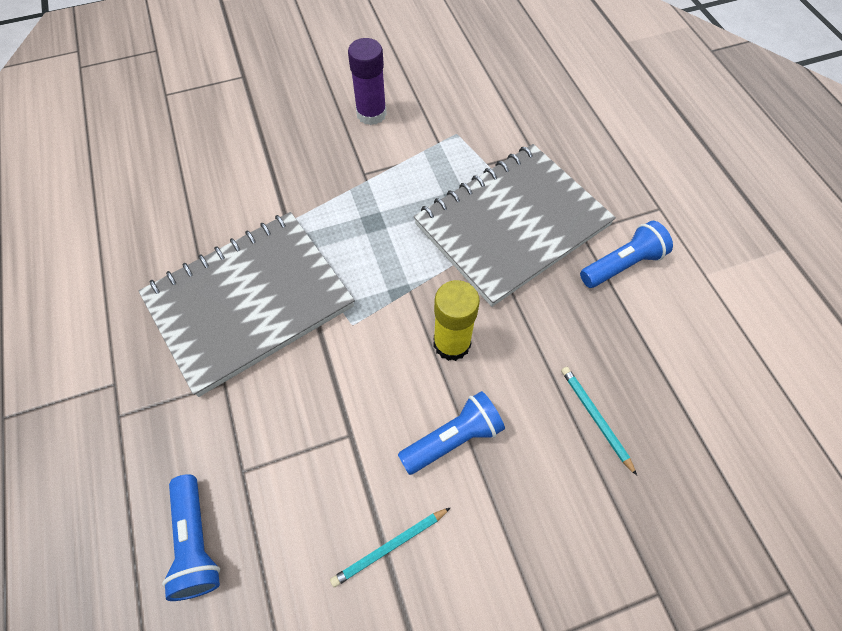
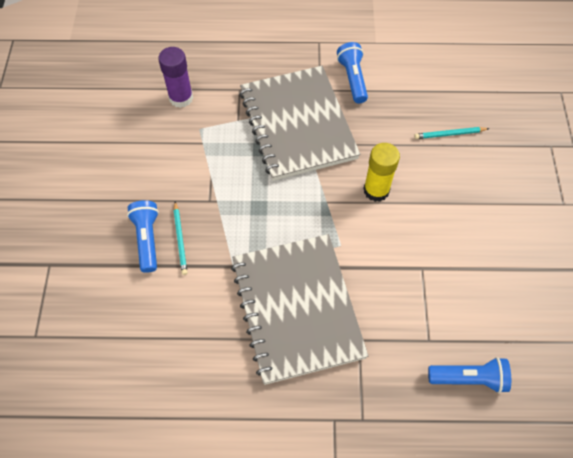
camera: 70 degrees left, 0 degrees up
(371, 114) = (150, 178): purple glue stick -> purple glue stick (181, 98)
(390, 547) = (498, 265): turquoise pencil -> turquoise pencil (180, 239)
(453, 438) = (441, 211): blue flashlight -> blue flashlight (147, 239)

